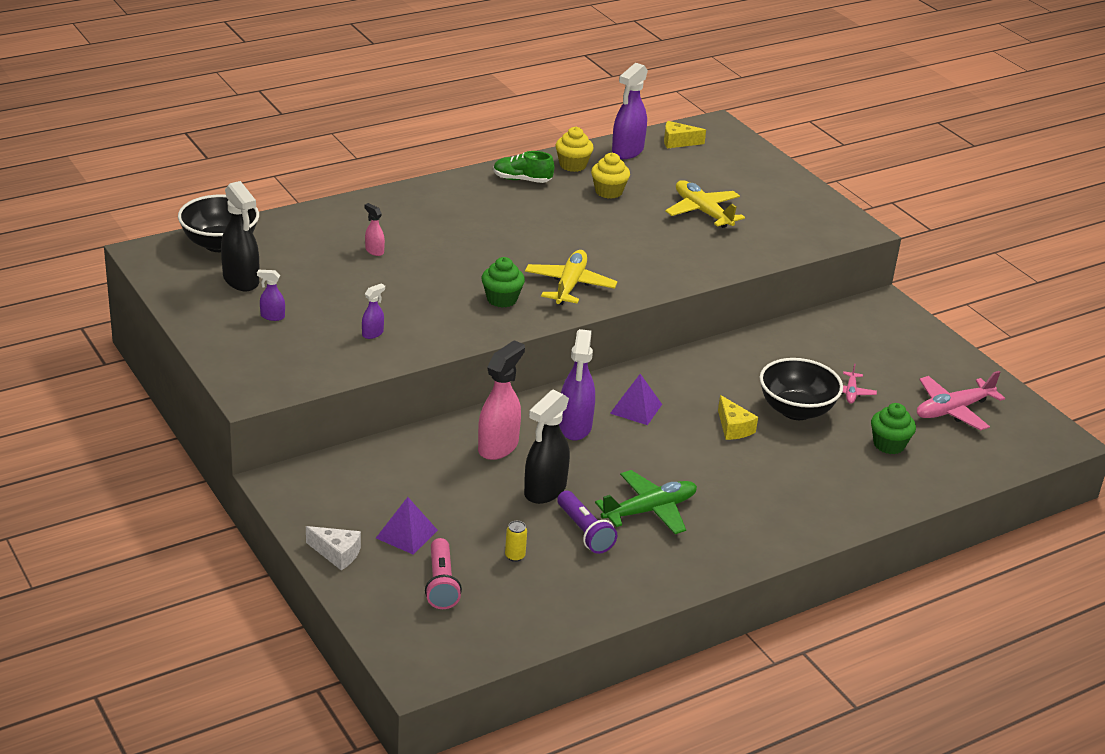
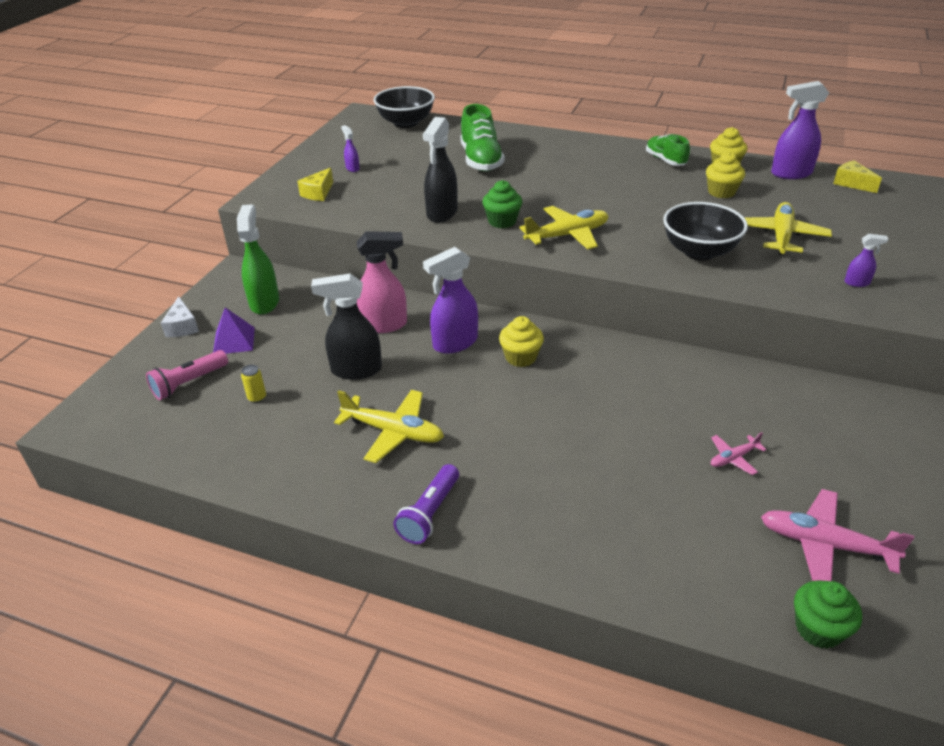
camera: 55 degrees right, 5 degrees up
(241, 280) = (377, 144): black spray bottle -> black spray bottle (442, 213)
(364, 491) = (264, 302): none -> green spray bottle
(373, 333) = (383, 202): purple spray bottle -> purple spray bottle (857, 283)
(374, 251) = (481, 160): pink spray bottle -> green shoe
(584, 531) = (325, 414): purple flashlight -> purple flashlight (430, 513)
(636, 408) = (520, 357): purple pyramid -> yellow cupcake
(650, 510) = (393, 432): green plane -> yellow plane
(733, 428) = (570, 418): yellow cheese -> yellow cheese (318, 193)
(796, 410) = (651, 439): black bowl -> black bowl (699, 252)
(889, 445) = (692, 527): green cupcake -> green cupcake (818, 629)

